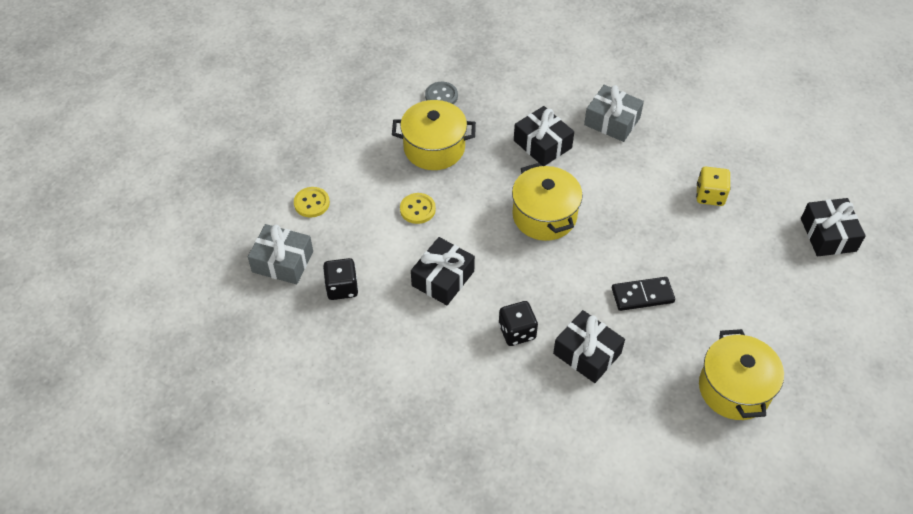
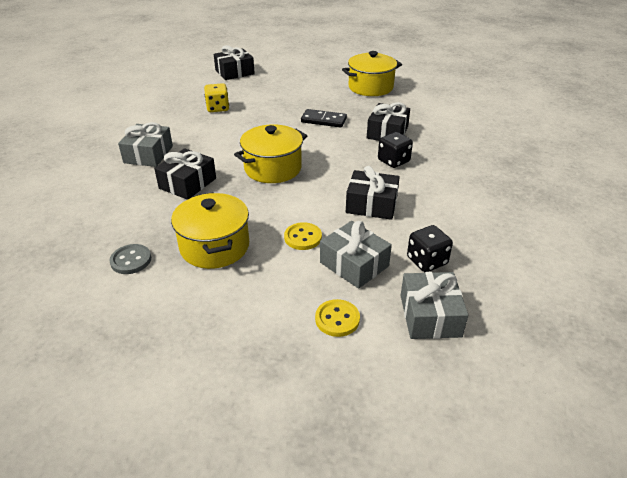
camera: 110 degrees left, 15 degrees down
(365, 234) = (354, 264): none -> grey gift
(642, 295) = (323, 120): black domino -> black domino turned 45 degrees counterclockwise

